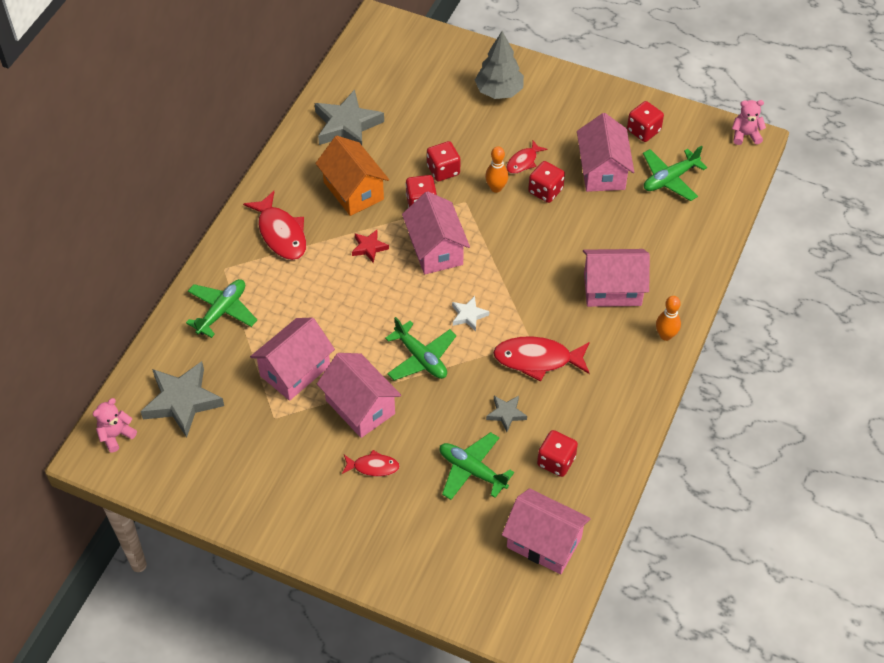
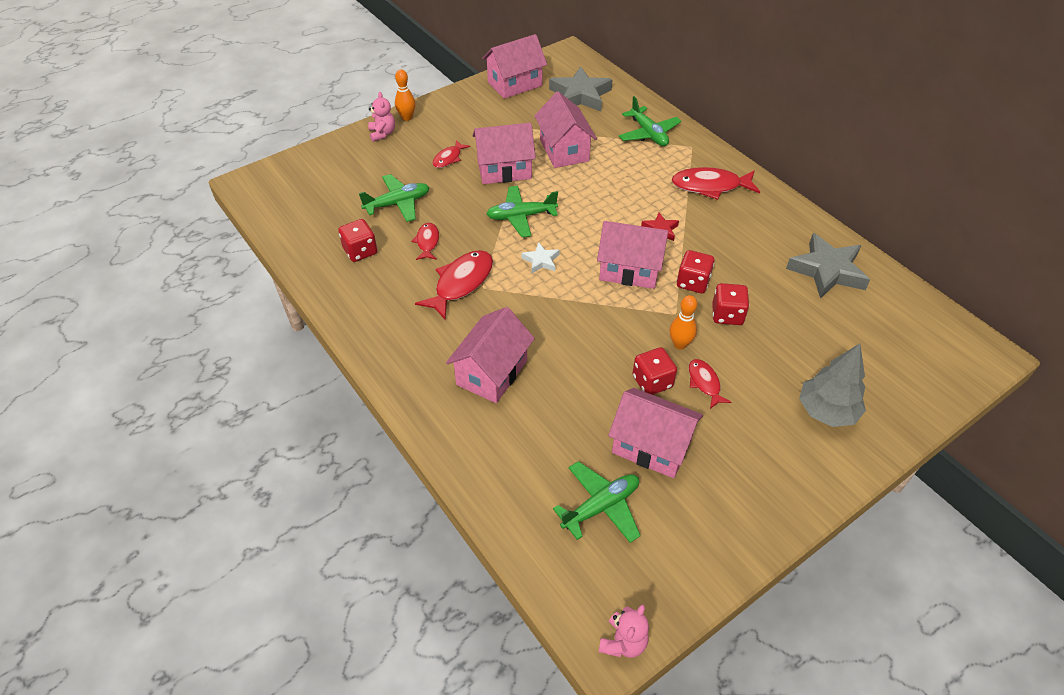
camera: 120 degrees right, 5 degrees down
(116, 435) = (576, 64): pink teddy bear -> pink teddy bear (382, 134)
(353, 191) = (735, 244): orange house -> none
(506, 414) = (427, 242): grey star -> red fish
(544, 542) = (306, 215): pink house -> pink house (515, 84)
(643, 131) = (692, 523): red dice -> none
(665, 335) = (409, 385): orange bowling pin -> orange bowling pin (407, 117)
(670, 179) = (601, 507): green plane -> green plane turned 60 degrees clockwise

